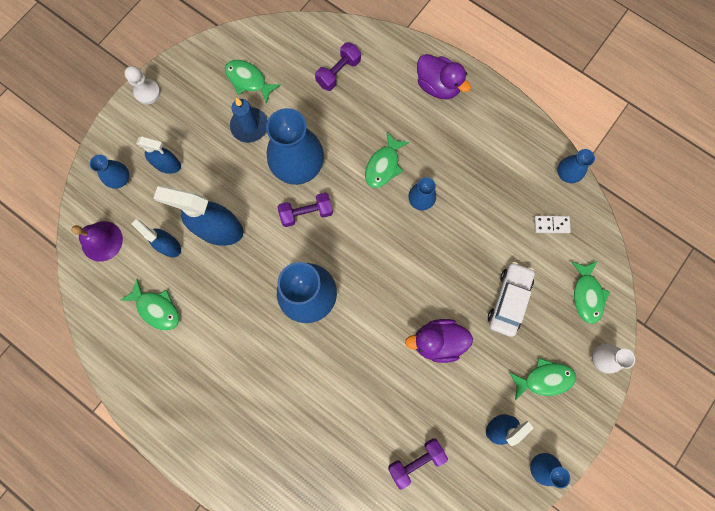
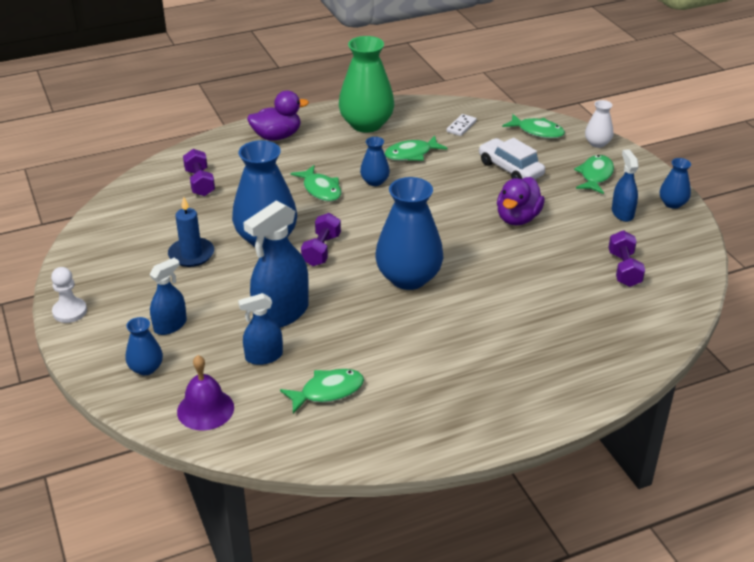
camera: 60 degrees left, 40 degrees down
(248, 80) = (142, 238): green fish -> green fish (411, 154)
(502, 144) = (366, 124): none -> green vase
(567, 173) = (423, 104): blue vase -> none

